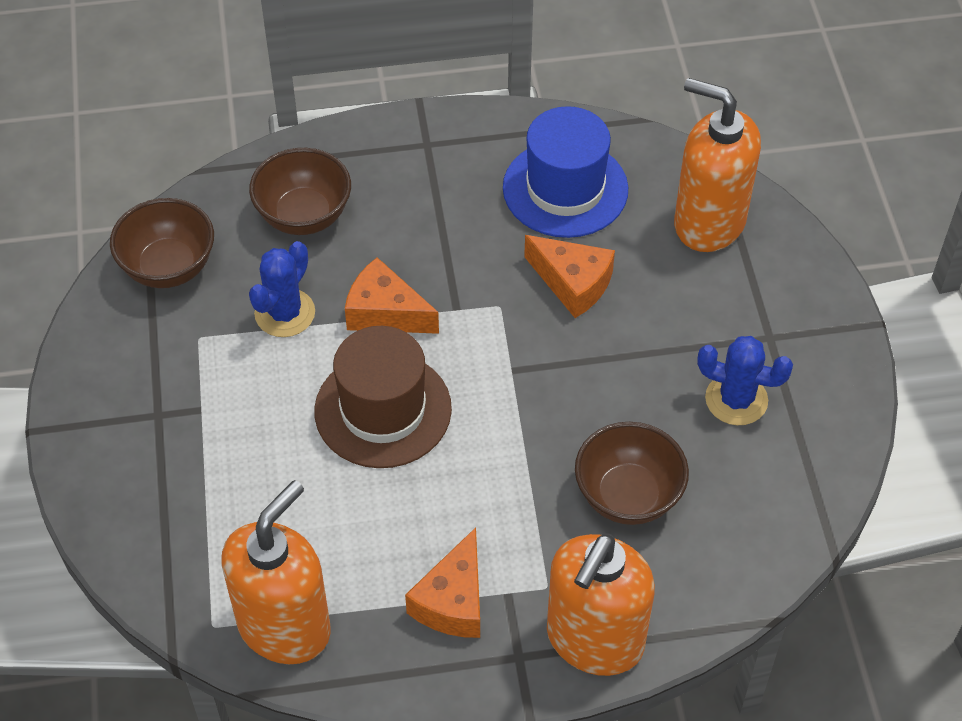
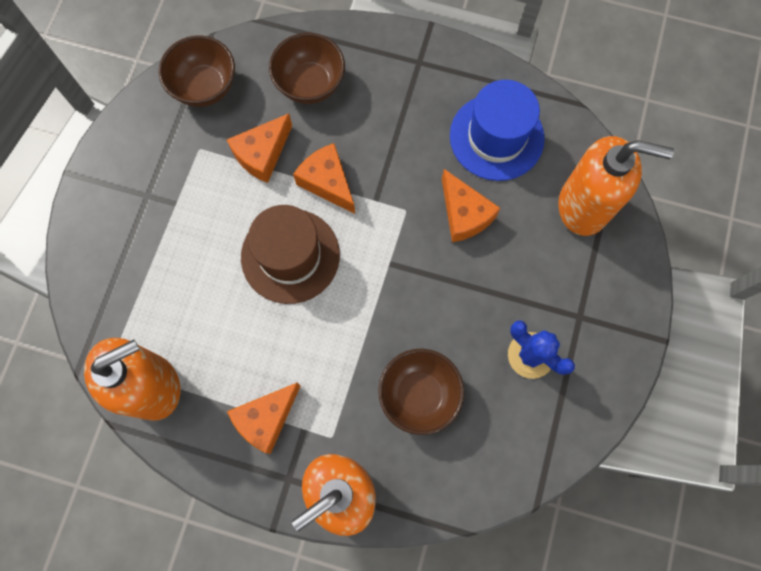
camera: 25 degrees right, 20 degrees up
(285, 313) = (262, 154): blue cactus -> orange cheese
(708, 222) = (584, 206): orange soap dispenser -> orange soap dispenser turned 135 degrees clockwise

